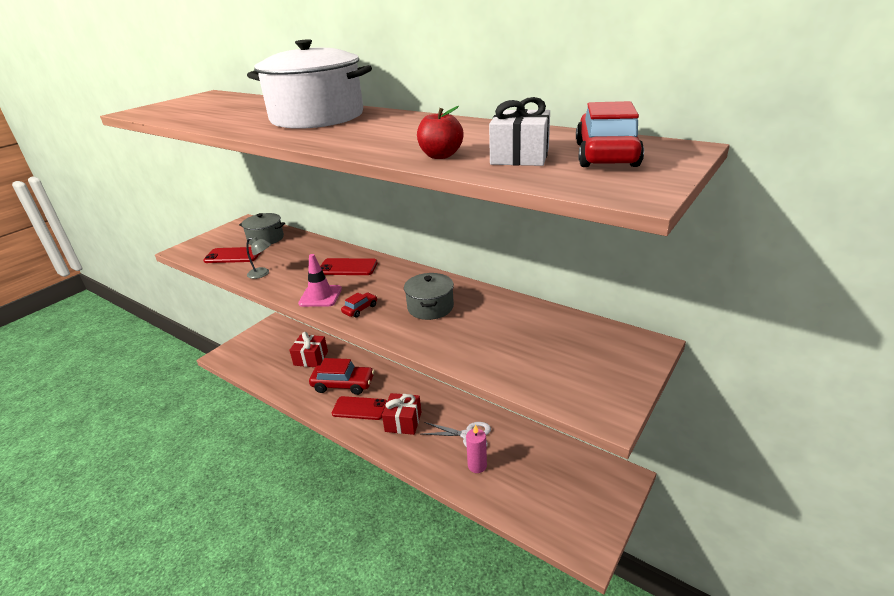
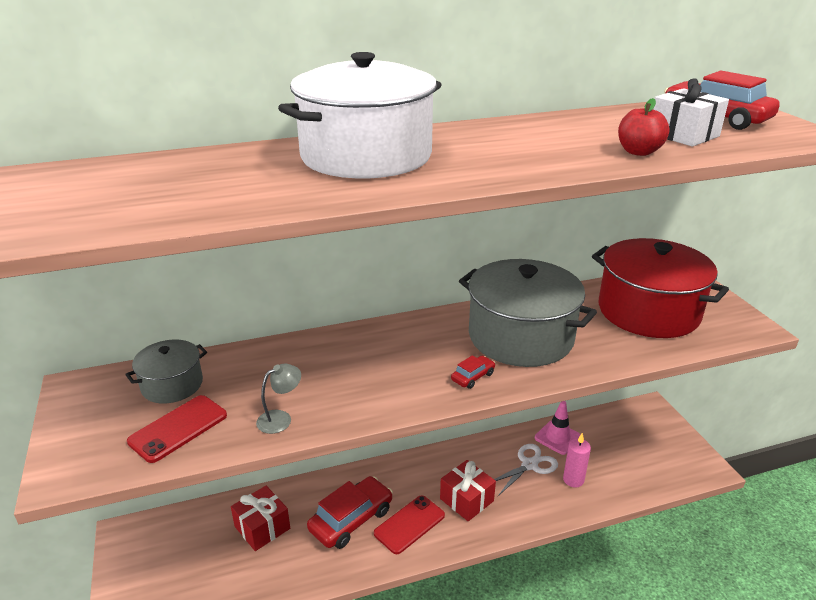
camera: 55 degrees left, 0 degrees up
(320, 296) = (408, 393): pink traffic cone -> pink traffic cone (557, 437)
(347, 267) = (363, 352): red phone -> none
(360, 309) = (473, 377): red car -> red car turned 60 degrees clockwise
(430, 307) = (520, 337): grey pot -> grey pot, size x1.94
(547, 346) = (648, 311): none -> red pot

